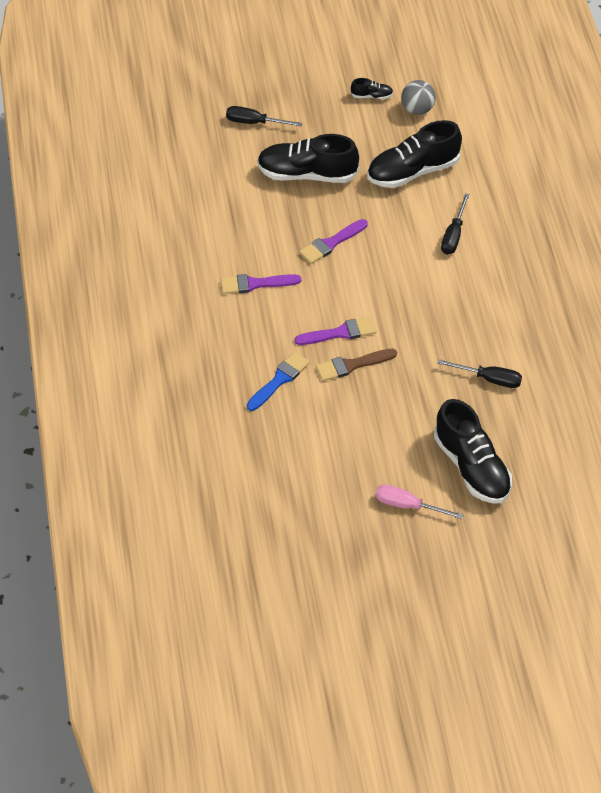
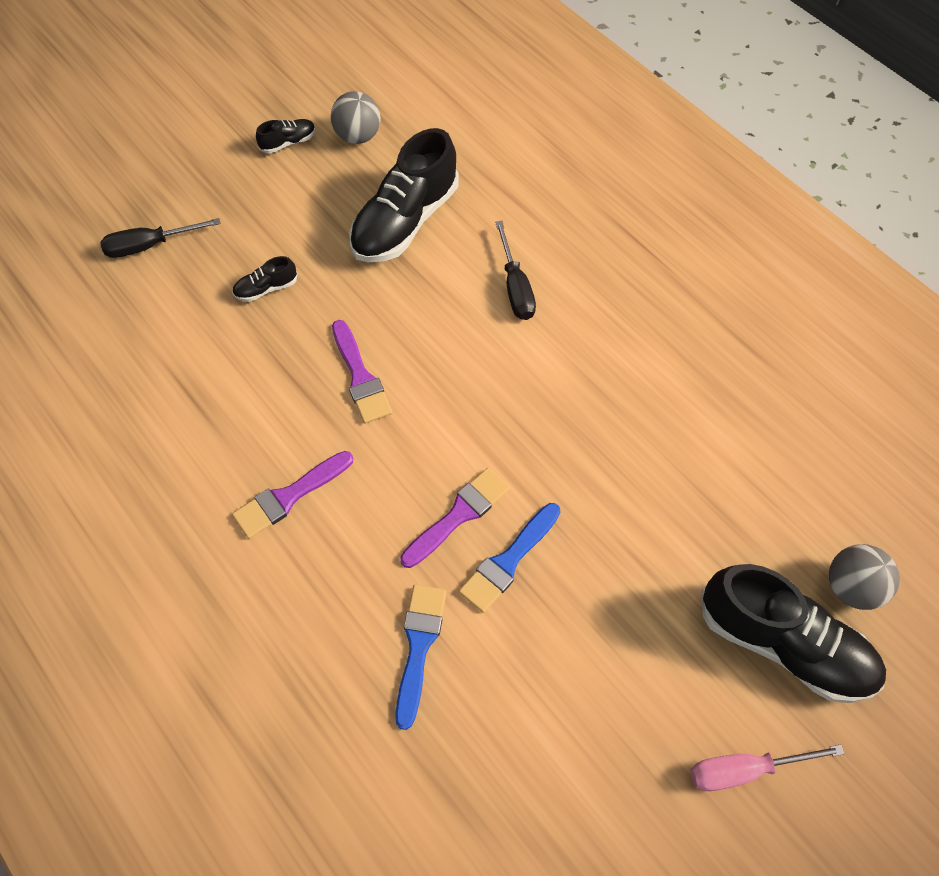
camera: 30 degrees left, 10 degrees up
(307, 174) = (266, 288): black shoe -> black shoe, size x0.43
(331, 243) = (360, 377): purple brush -> purple brush turned 45 degrees counterclockwise
(351, 365) = (508, 561): brown brush -> blue brush
(489, 379) = (705, 481): black screwdriver -> none
(531, 461) = (851, 586): none -> grey ball

